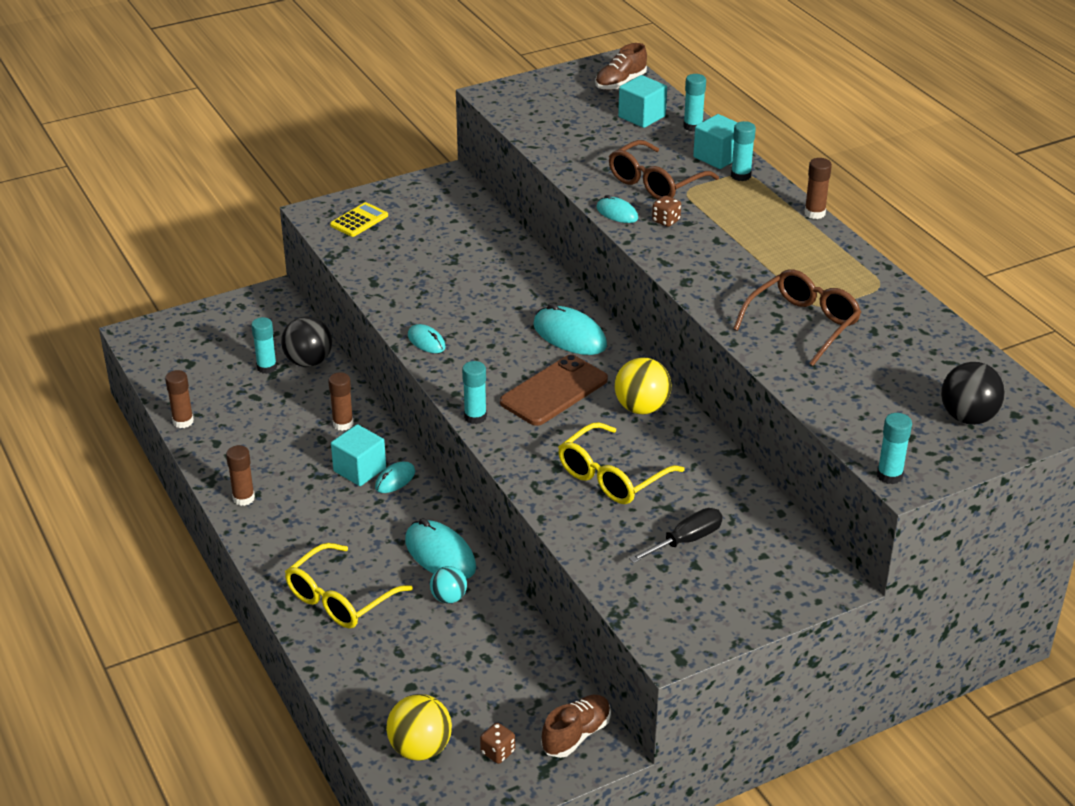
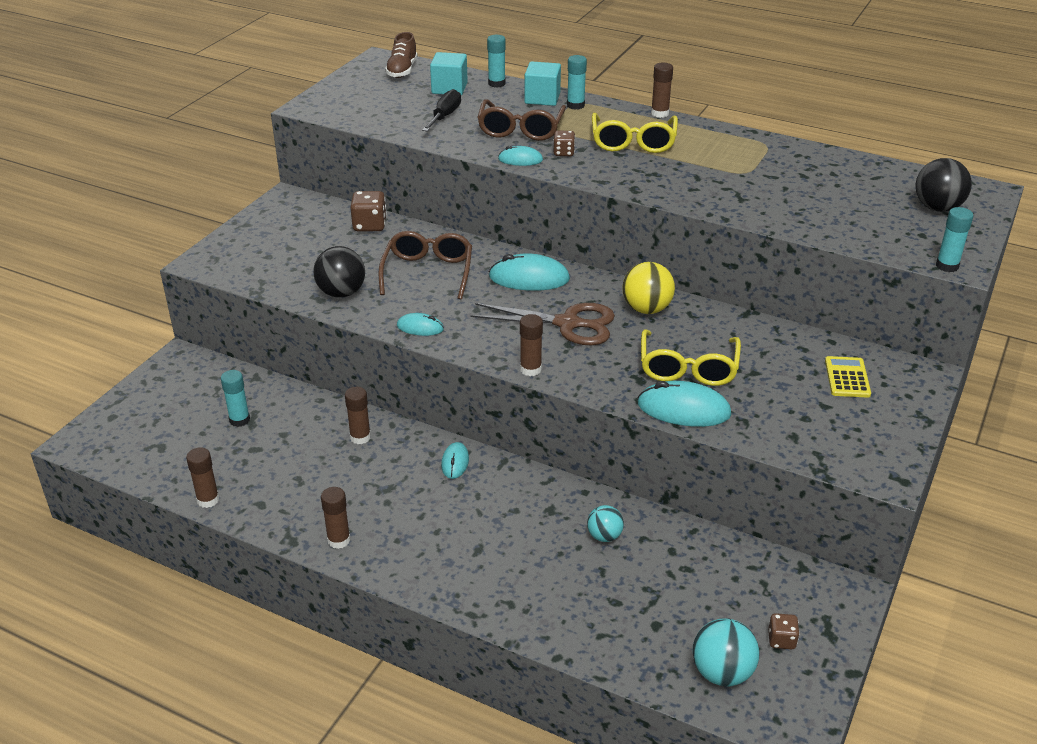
camera: 35 degrees left, 0 degrees up
(308, 361) = (273, 399): black ball -> black ball (341, 293)
(340, 598) = (518, 582): yellow glasses -> yellow glasses (633, 142)
(359, 220) = (248, 255): yellow calculator -> yellow calculator (847, 377)
(359, 470) = (416, 468): turquoise cube -> none
(420, 748) = (722, 673): yellow ball -> turquoise ball
(440, 554) = (558, 505): turquoise mouse -> turquoise mouse (683, 409)
(475, 417) = (530, 369): turquoise glue stick -> brown glue stick
(487, 231) = (369, 225): none -> brown dice
(554, 391) = (567, 324): brown phone -> brown scissors
(576, 735) = (819, 592): brown shoe -> none
(686, 540) = (797, 391): black screwdriver -> black screwdriver (445, 116)
(802, 325) = (753, 189): brown glasses -> brown glasses (428, 273)

